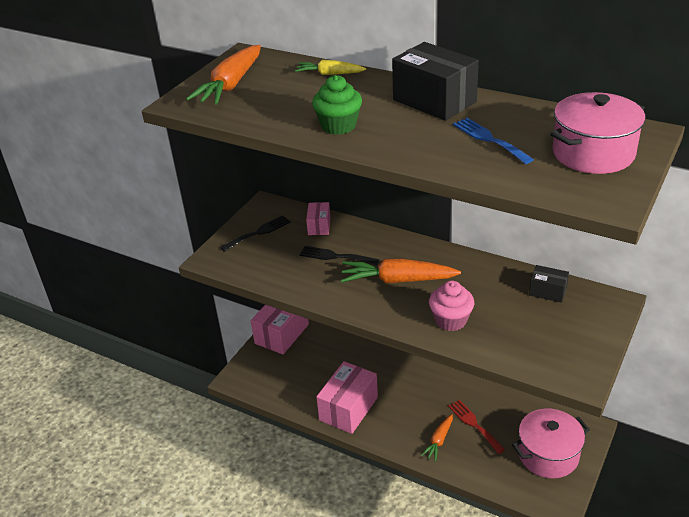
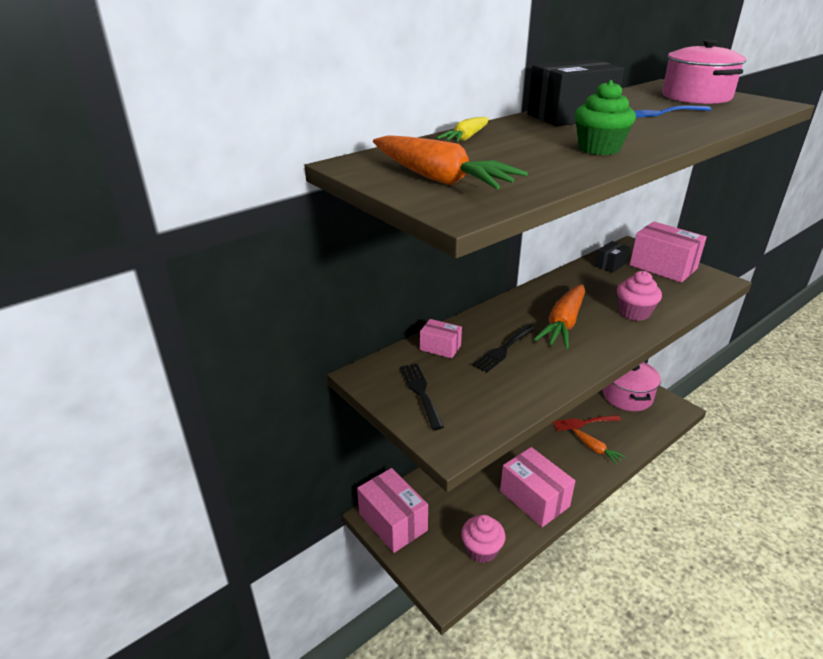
camera: 70 degrees left, 5 degrees down
(279, 389) = (481, 550): none -> pink cupcake
(576, 331) = (663, 267): none -> pink box

